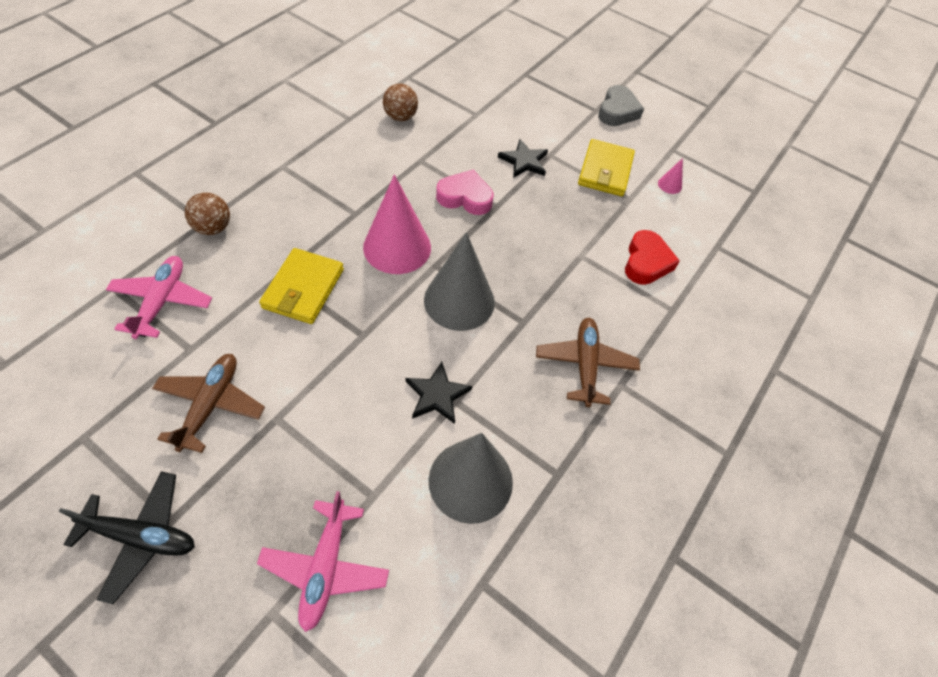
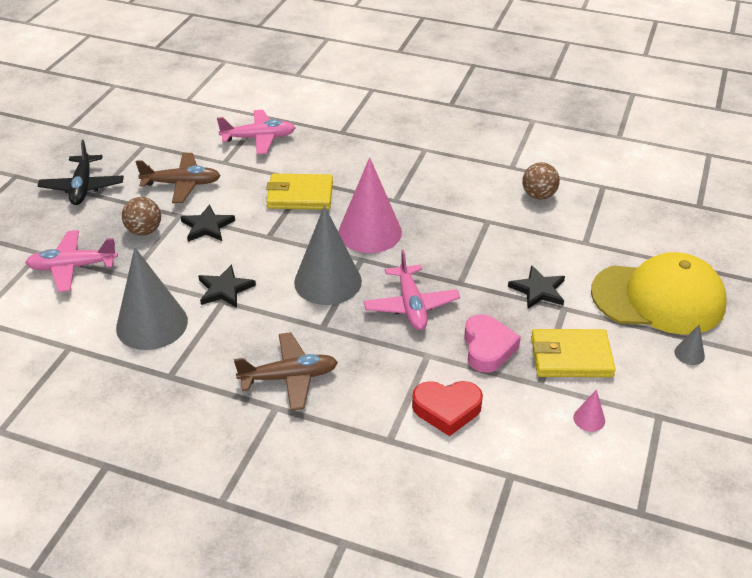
camera: 80 degrees right, 15 degrees down
(213, 228) = (338, 138): brown ball -> brown ball (144, 231)
(315, 392) = (207, 226): none -> black star
(465, 197) = (457, 259): pink heart -> pink heart (487, 348)
(515, 247) = (411, 305): none -> pink plane
(556, 102) = (658, 298): none -> yellow cap
(617, 111) = (689, 354): grey heart -> grey cone

